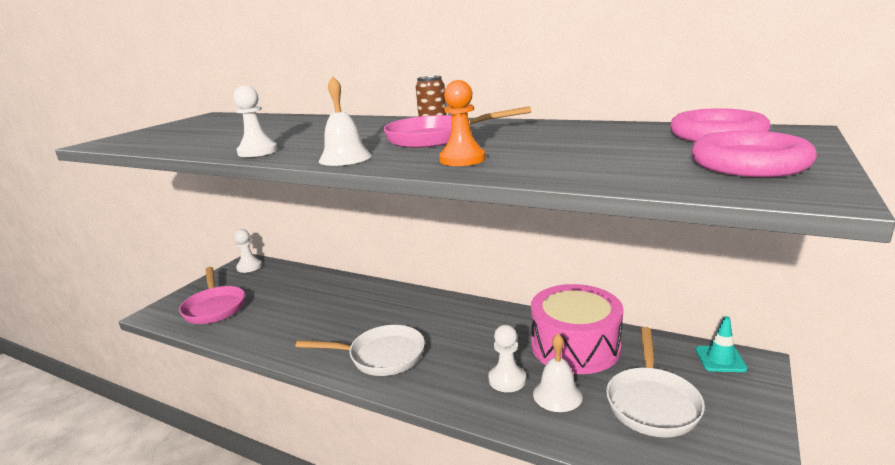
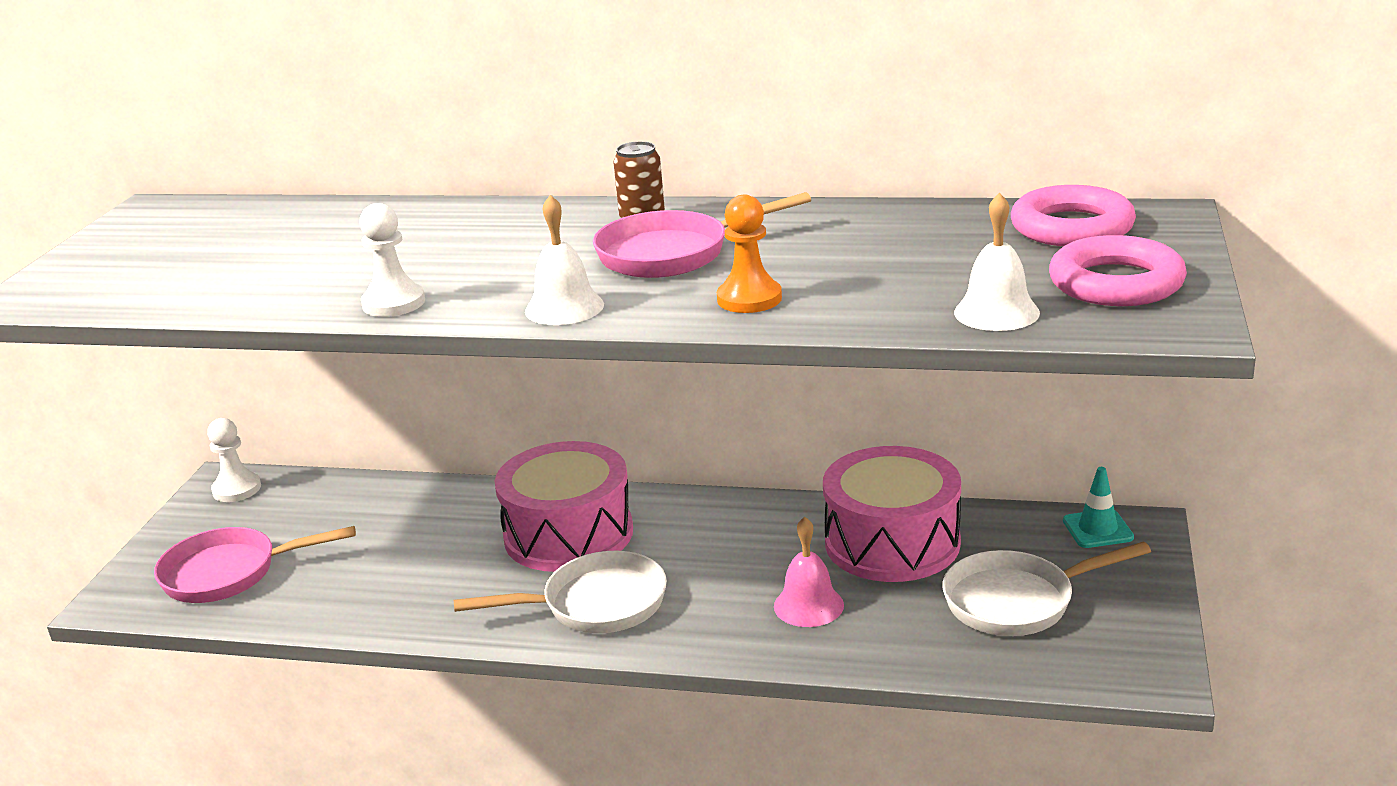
camera: 15 degrees left, 5 degrees up
(215, 307) = (229, 573): pink pan -> pink pan turned 120 degrees clockwise
(389, 312) = (568, 534): none -> pink drum
(507, 379) = (808, 605): white pawn -> pink bell
(557, 395) = (887, 613): white bell -> white bell (996, 312)
(652, 402) = (1017, 601): white pan -> white pan turned 75 degrees clockwise

